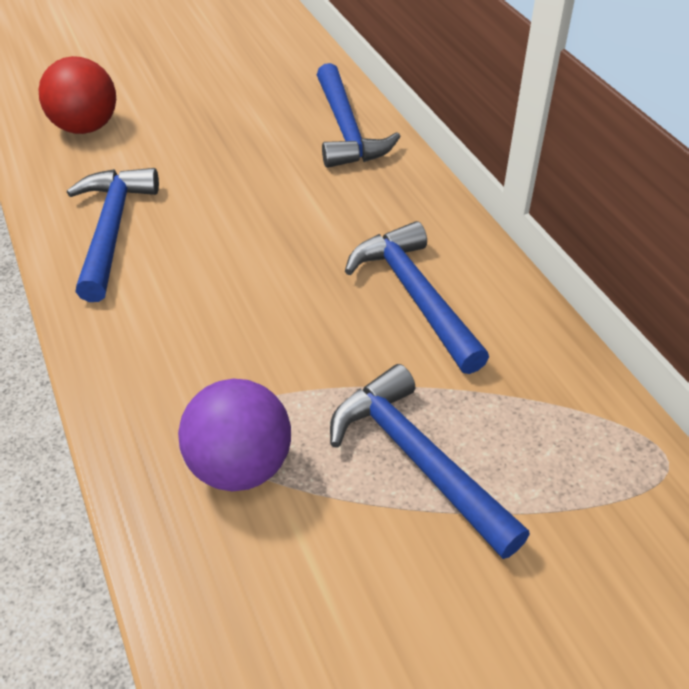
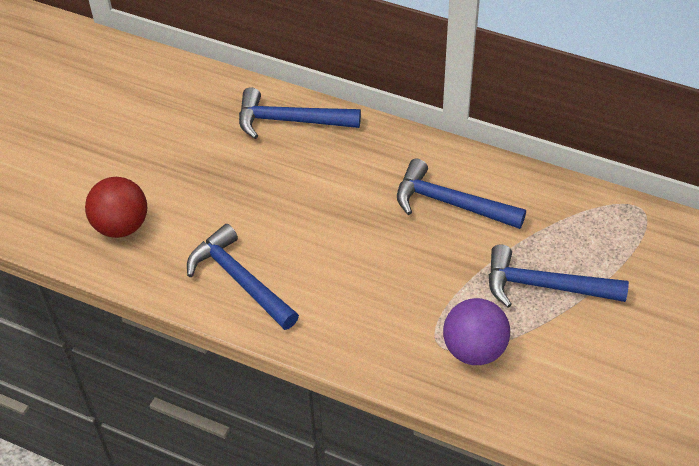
camera: 40 degrees left, 5 degrees up
(346, 130) = (290, 121): blue hammer -> blue hammer turned 150 degrees clockwise

